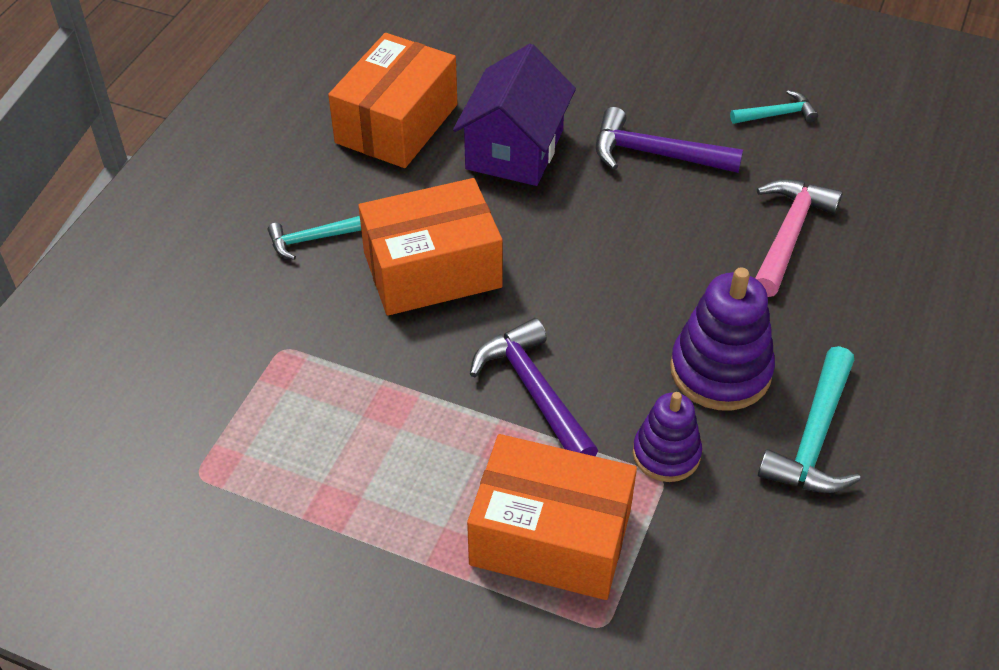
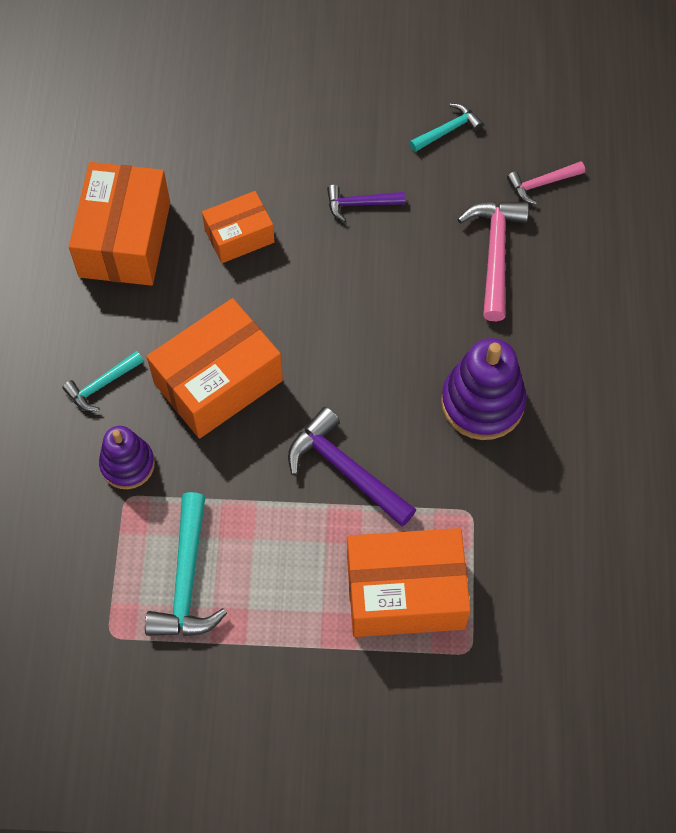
camera: 20 degrees left, 15 degrees up
(515, 149) = (239, 236): purple house -> orange box
(655, 154) = (360, 204): purple hammer -> purple hammer, size x0.59
(666, 454) = (466, 491): purple stacking toy -> purple stacking toy (127, 464)
(814, 437) = (570, 439): turquoise hammer -> turquoise hammer (186, 579)
(866, 185) = (542, 184): none -> pink hammer

